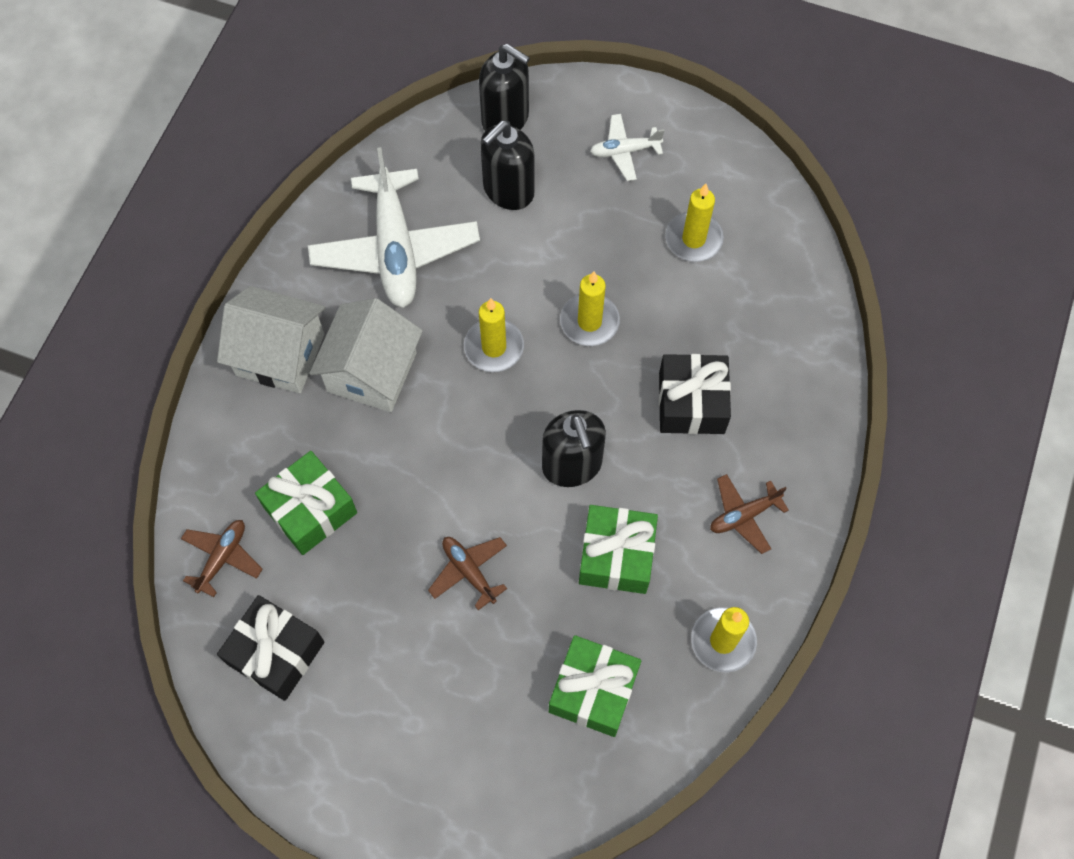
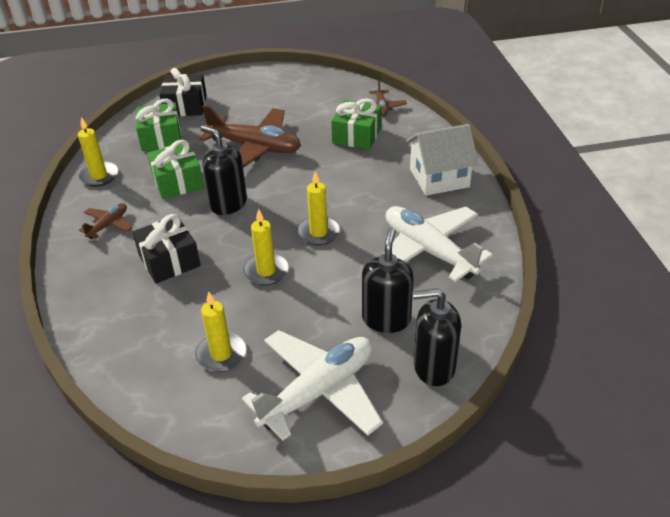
camera: 150 degrees right, 25 degrees down
(276, 653) = (324, 94): black gift -> black gift (185, 106)
(372, 372) = (380, 192): white house -> none
(469, 571) = (255, 148): brown plane -> brown plane, size x2.08
(624, 151) = (319, 391): white plane -> white plane, size x2.08

